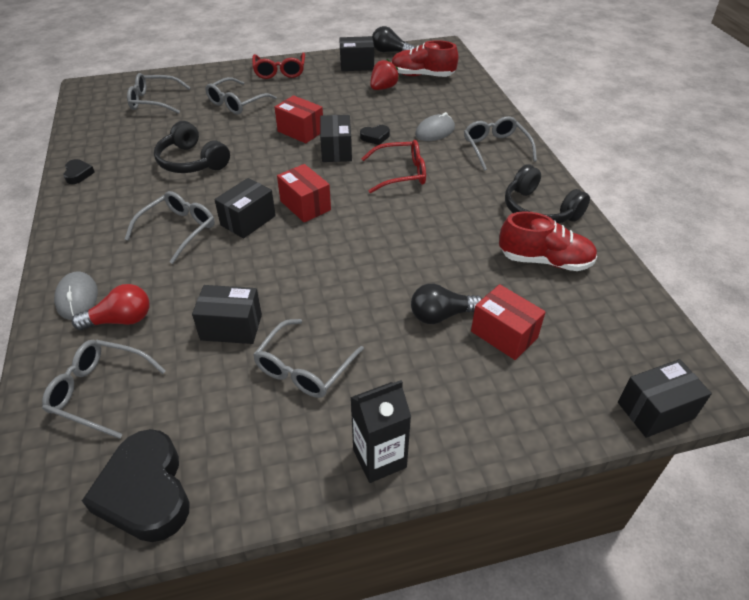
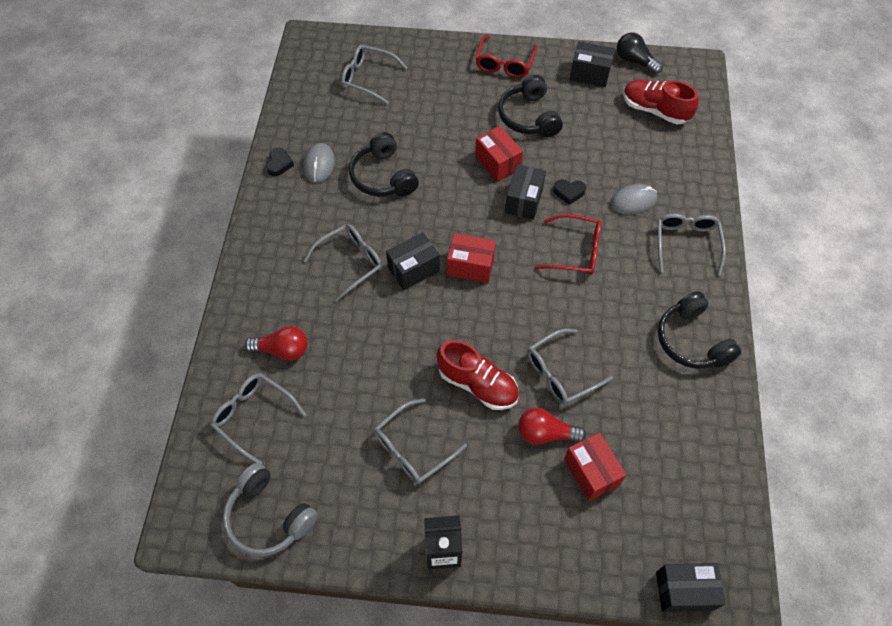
camera: 20 degrees right, 15 degrees up
(77, 298) = (253, 315): grey mouse -> grey mouse (319, 164)
(146, 492) = (269, 517): black heart -> grey headphones
(231, 327) = (367, 387): black box -> none
(236, 103) = (446, 103): grey glasses -> grey glasses (560, 373)
(305, 205) = (470, 266): red box -> red box turned 60 degrees counterclockwise
(316, 98) = (528, 117): none -> black headphones
(383, 88) = (604, 119): red strawberry -> none
(441, 315) = (545, 433): black light bulb -> red light bulb
(544, 261) = (666, 404): red shoe -> red shoe (477, 384)

